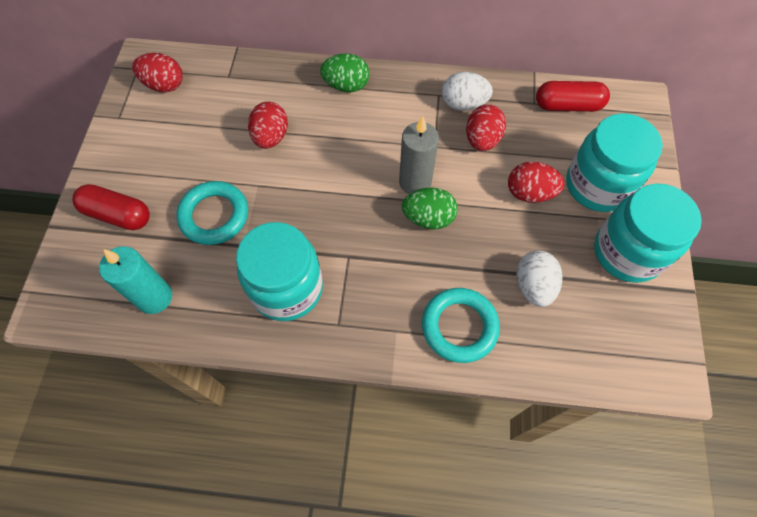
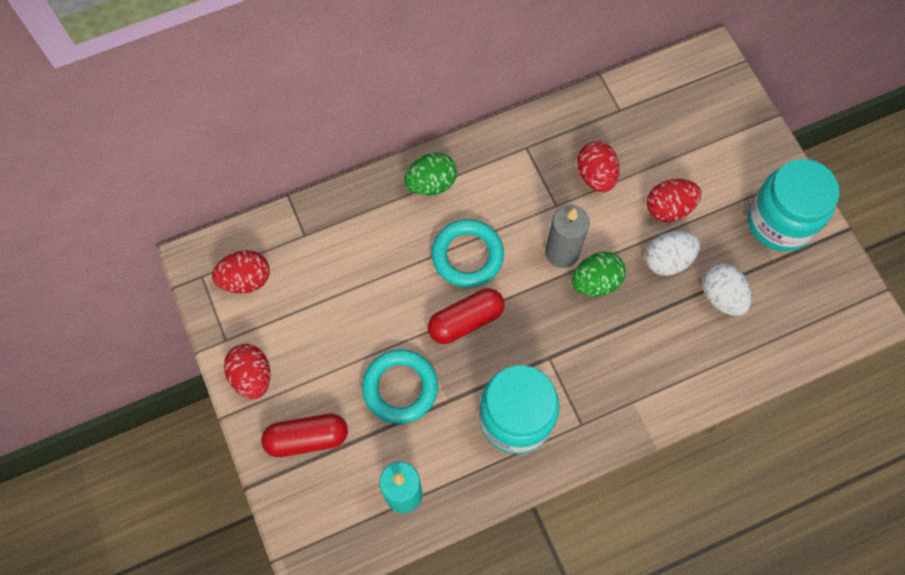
camera: 30 degrees left, 5 degrees up
(271, 137) = (396, 279): red egg -> red egg (252, 376)
(459, 326) = (683, 368): turquoise ring -> turquoise ring (467, 255)
(463, 104) = (555, 145): white egg -> white egg (667, 260)
(568, 106) = (652, 97): red capsule -> red capsule (466, 321)
(597, 185) = (722, 168): turquoise jar -> none

